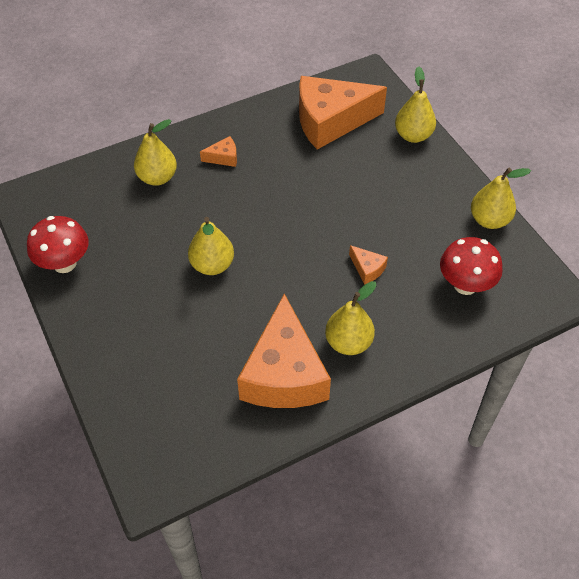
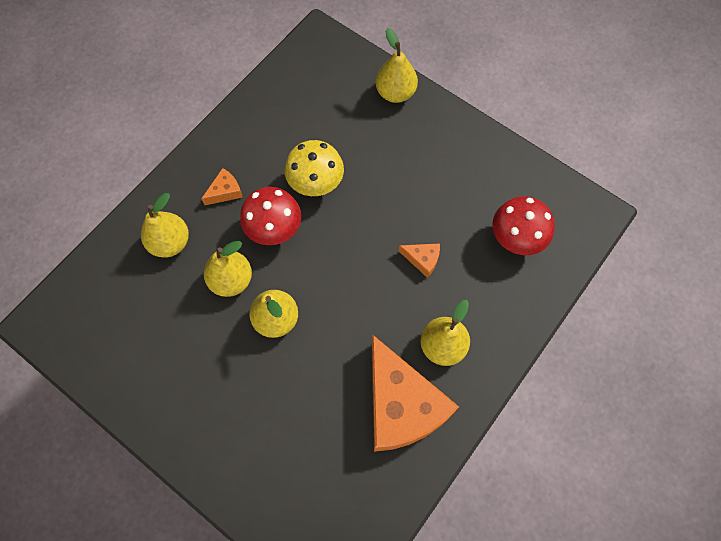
camera: 25 degrees left, 15 degrees up
(64, 263) = (127, 382): red mushroom -> red mushroom (274, 229)
(304, 178) = (316, 184): none -> yellow mushroom
(330, 121) = (309, 107): orange cheese -> none
(489, 220) = (506, 160): yellow pear -> yellow pear (231, 280)

